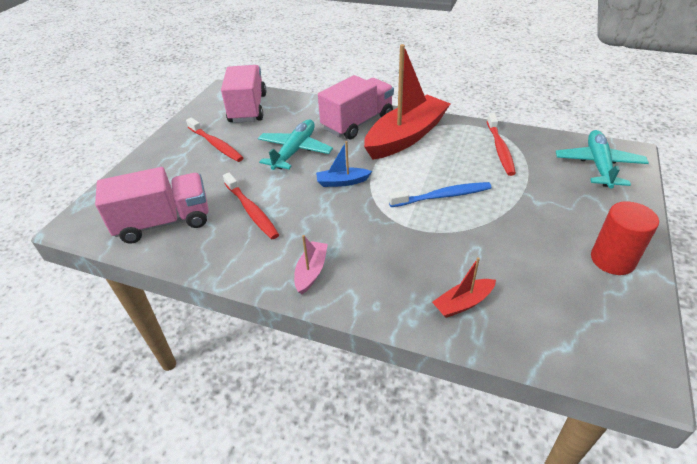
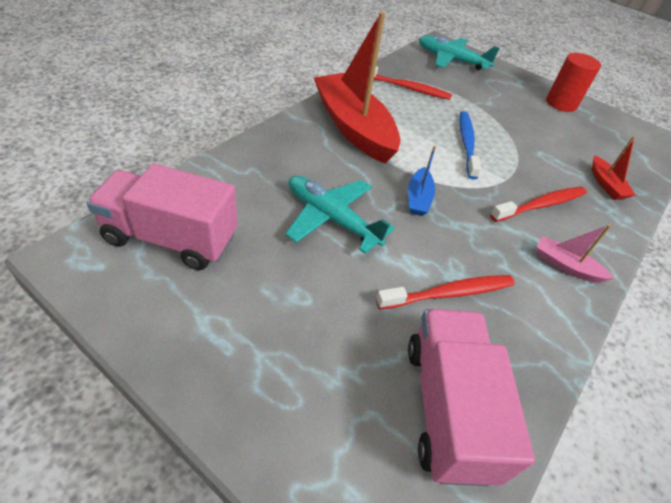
camera: 80 degrees left, 5 degrees up
(216, 145) = (260, 301): red toothbrush -> red toothbrush (541, 205)
(357, 123) = (300, 149): pink truck -> none

